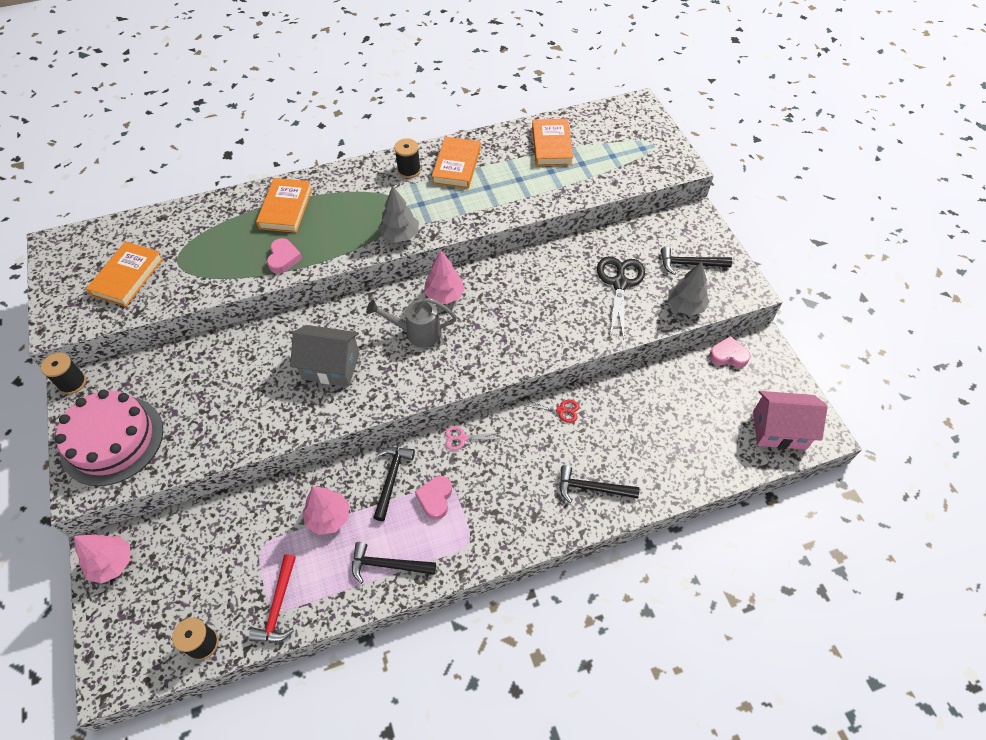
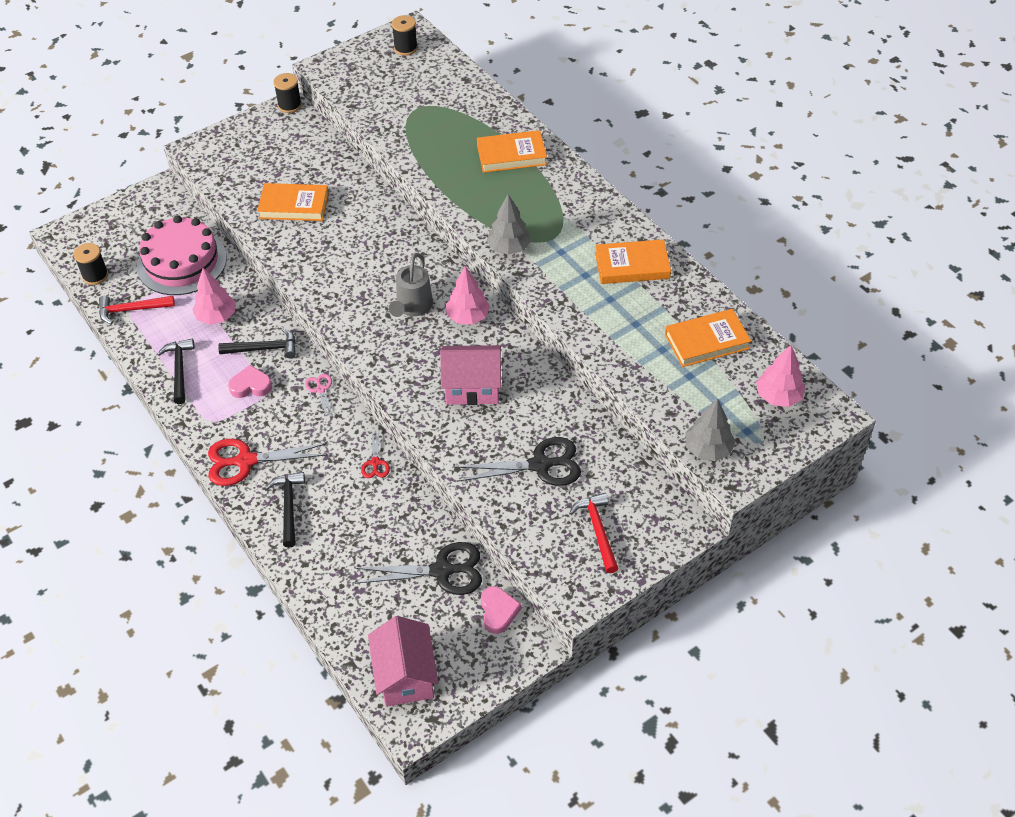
camera: 75 degrees right, 5 degrees down
(112, 440) = (242, 149): pink cake -> pink cake (182, 262)
(112, 563) = (151, 200): pink tree -> pink tree (778, 396)
(127, 277) = (389, 85): orange book -> orange book (294, 205)
(283, 258) = (446, 174): pink heart -> none
(331, 366) = (353, 257): grey house -> none
(409, 170) = (607, 229): black spool -> black spool (405, 48)
(417, 333) = (412, 308): grey watering can -> grey watering can turned 150 degrees counterclockwise
(525, 309) = (472, 387): none -> pink house
(528, 517) = (245, 461): none -> red scissors
(684, 384) = (442, 571): none -> black scissors
(685, 306) = (528, 534): grey tree -> grey tree (708, 449)
(689, 264) = (598, 530): black hammer -> red hammer

